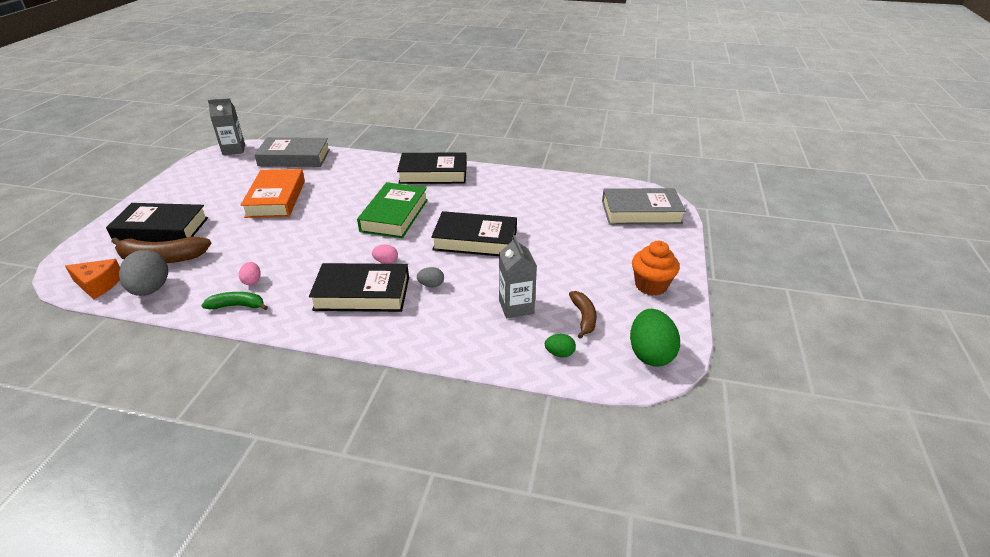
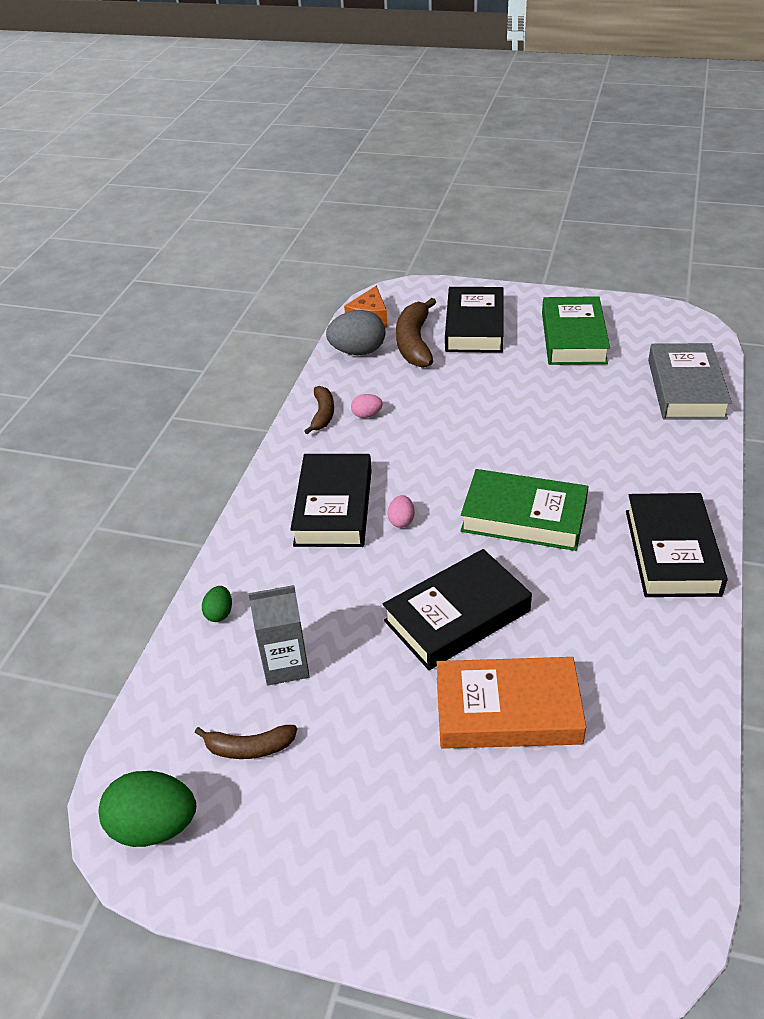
camera: 95 degrees right, 5 degrees up
(211, 189) = (573, 338): none -> green book
(234, 150) = (693, 329): grey carton -> none
(237, 306) = (323, 414): green banana -> brown banana
(276, 198) = (557, 395): orange book -> orange book (507, 710)
(431, 285) = (345, 571): grey egg -> none
(475, 240) = (457, 615): black book -> black book turned 45 degrees clockwise
(559, 353) = (181, 710): green egg -> green egg (219, 613)
(641, 212) = (573, 898): grey book -> none
(651, 285) = (316, 863): orange cupcake -> none

